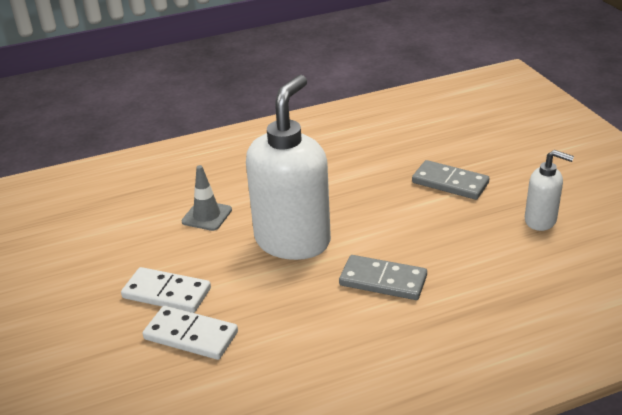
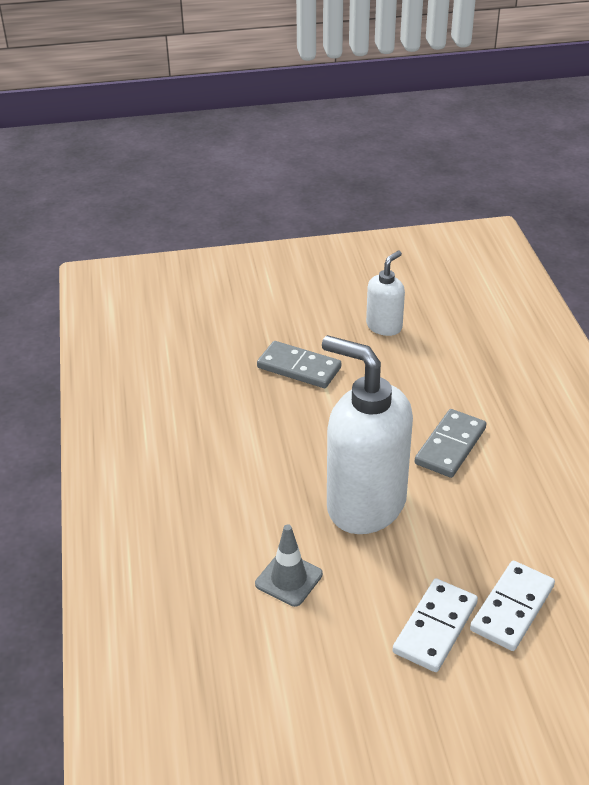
camera: 80 degrees left, 5 degrees up
(450, 183) = (299, 367): grey domino -> grey domino turned 75 degrees clockwise

